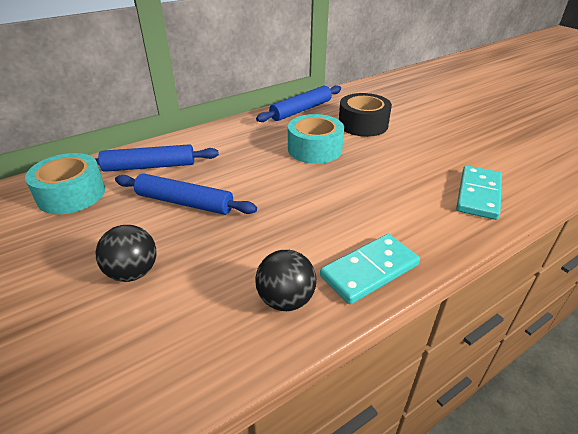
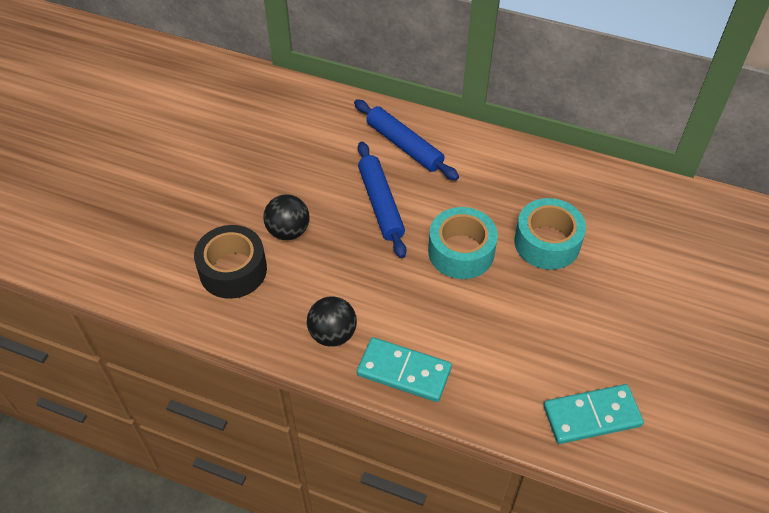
camera: 55 degrees right, 15 degrees up
(71, 194) = (329, 130): turquoise tape -> turquoise tape (461, 252)
(301, 110) = (616, 186): blue rolling pin -> none
(363, 124) = (642, 257): black tape -> black tape (233, 270)

